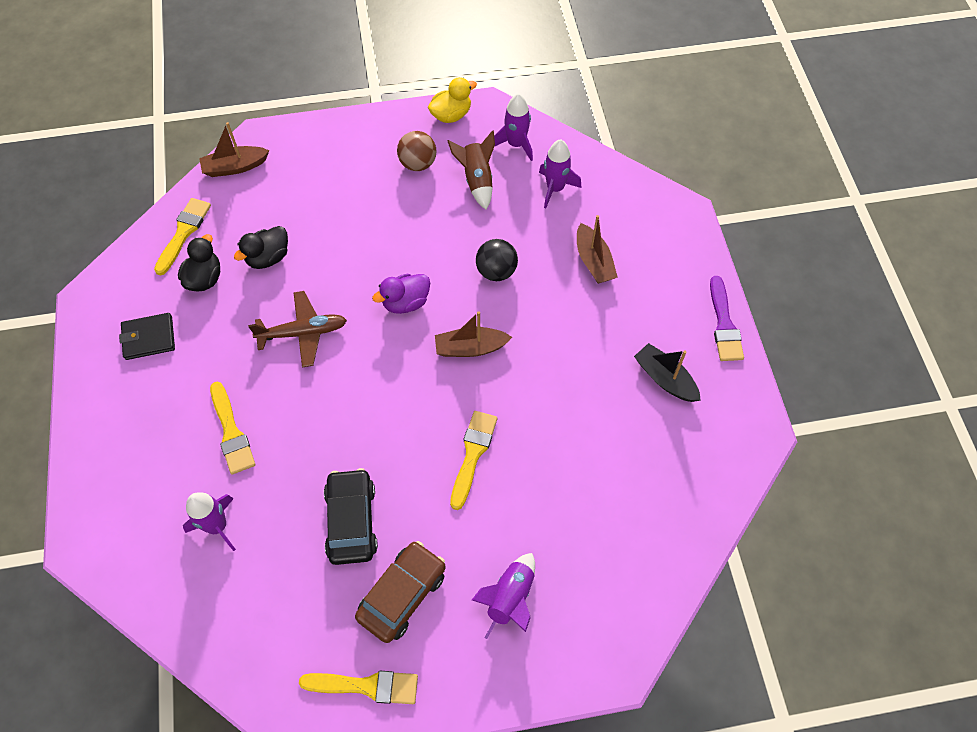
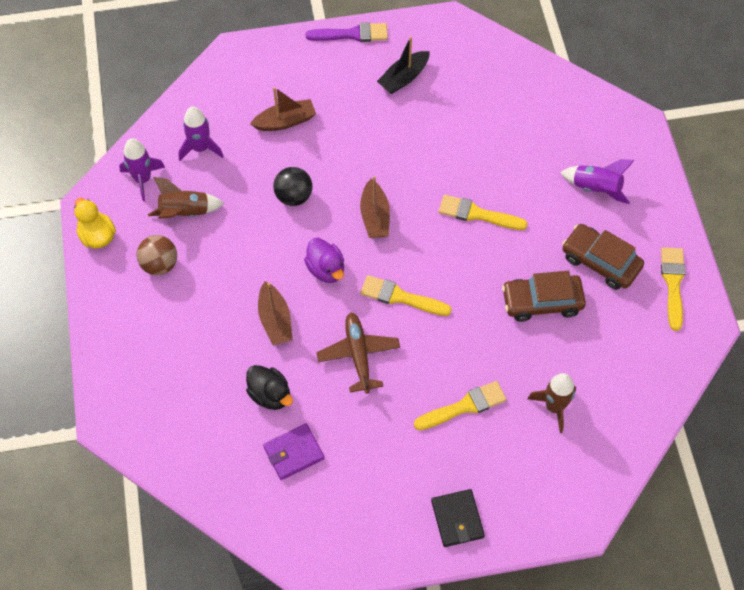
camera: 90 degrees left, 0 degrees up
(149, 338) = (363, 497): black wallet -> black wallet (457, 519)
(184, 233) = (234, 482): yellow brush -> yellow brush (400, 297)
(204, 278) = (293, 453): black duck -> purple wallet
(217, 526) = (554, 407): purple rocket -> brown rocket
(235, 167) = (148, 441): brown boat -> brown boat (275, 320)
(351, 521) = (542, 302): black car -> brown car

